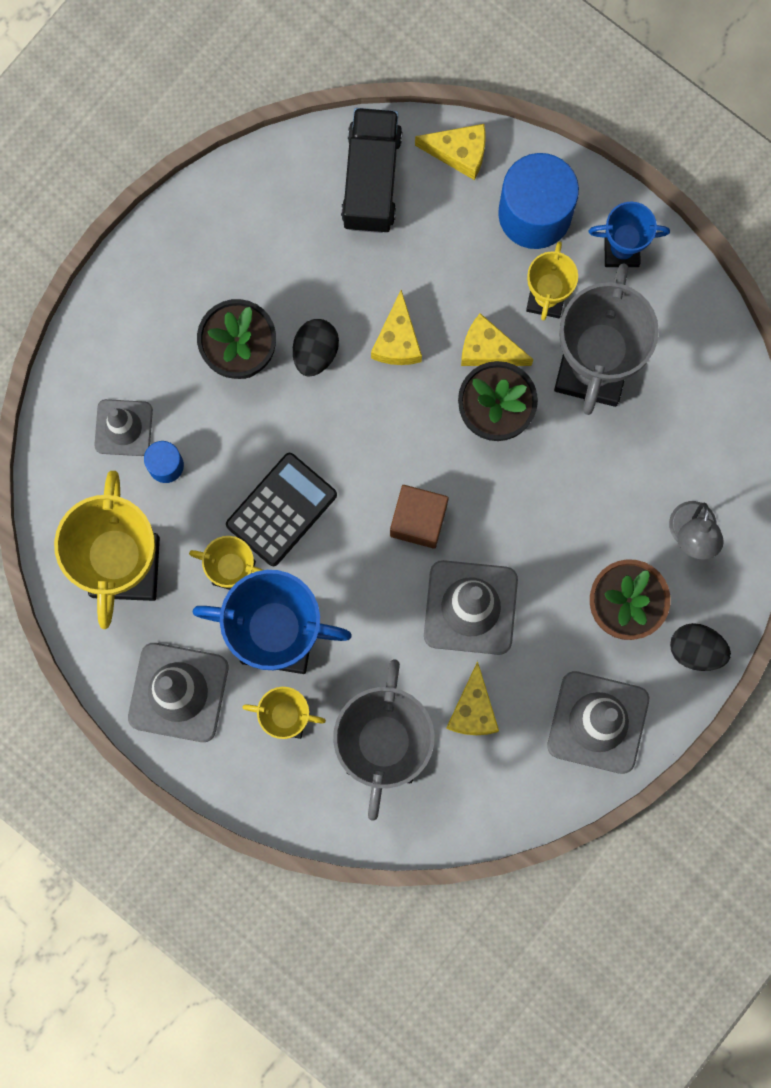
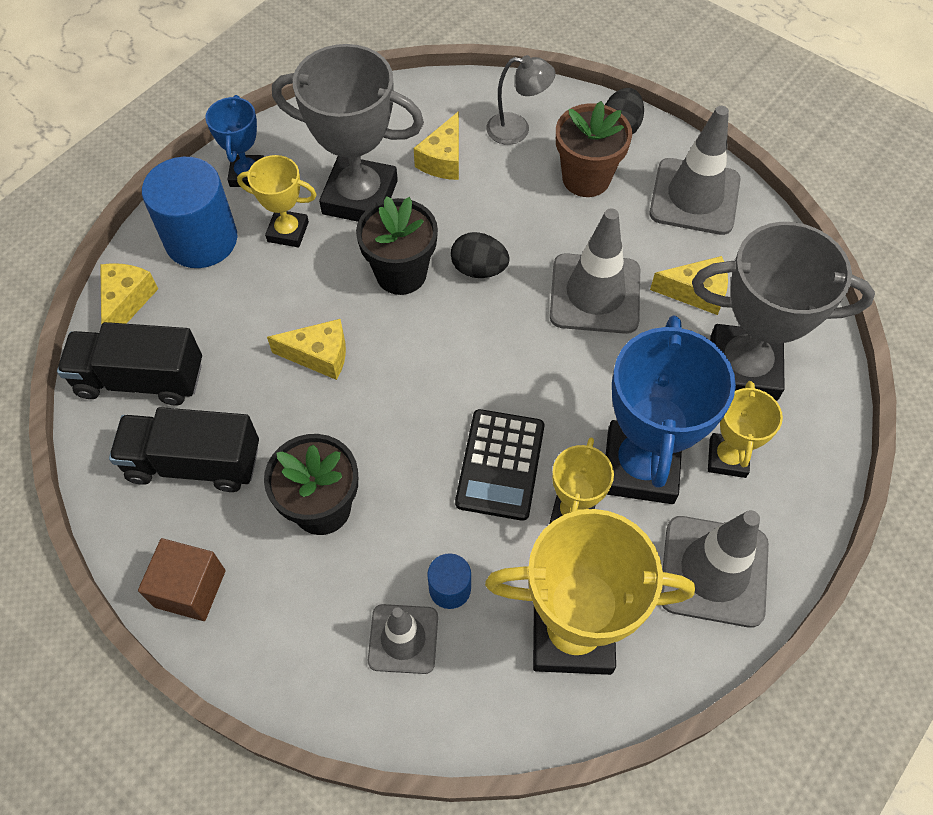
camera: 90 degrees left, 20 degrees down
(281, 510) = (500, 465): black calculator -> black calculator turned 120 degrees counterclockwise
(285, 239) = (194, 463): none -> black truck
(315, 352) = (326, 432): black egg -> black egg (479, 269)
(418, 520) = (508, 337): brown cube -> brown cube (190, 588)
(488, 349) = (335, 278): yellow cheese -> yellow cheese (443, 160)

